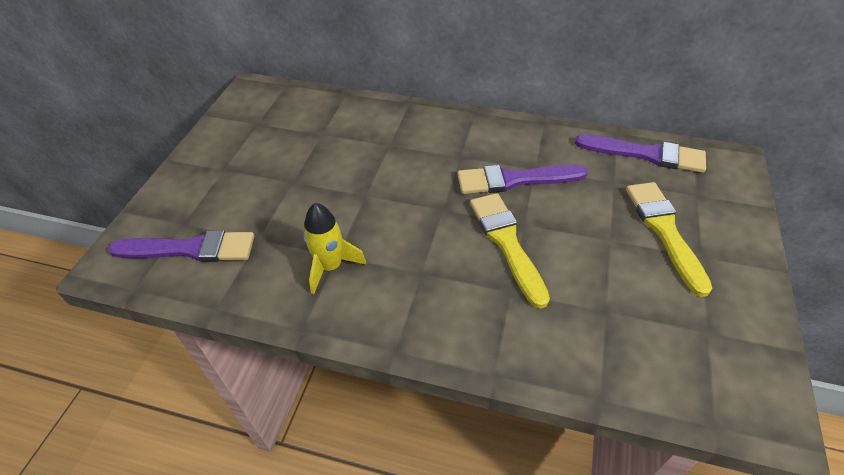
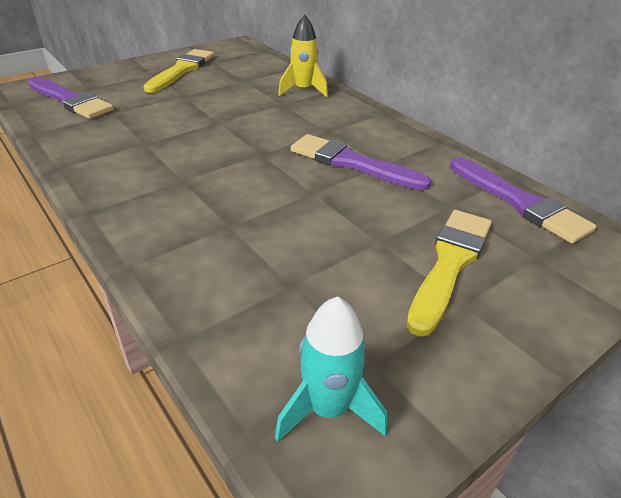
camera: 35 degrees right, 10 degrees down
(330, 266) = (130, 146): yellow rocket -> yellow rocket (303, 90)
(507, 243) = (278, 196): yellow brush -> yellow brush (182, 70)
(722, 377) = (328, 409): none -> turquoise rocket

